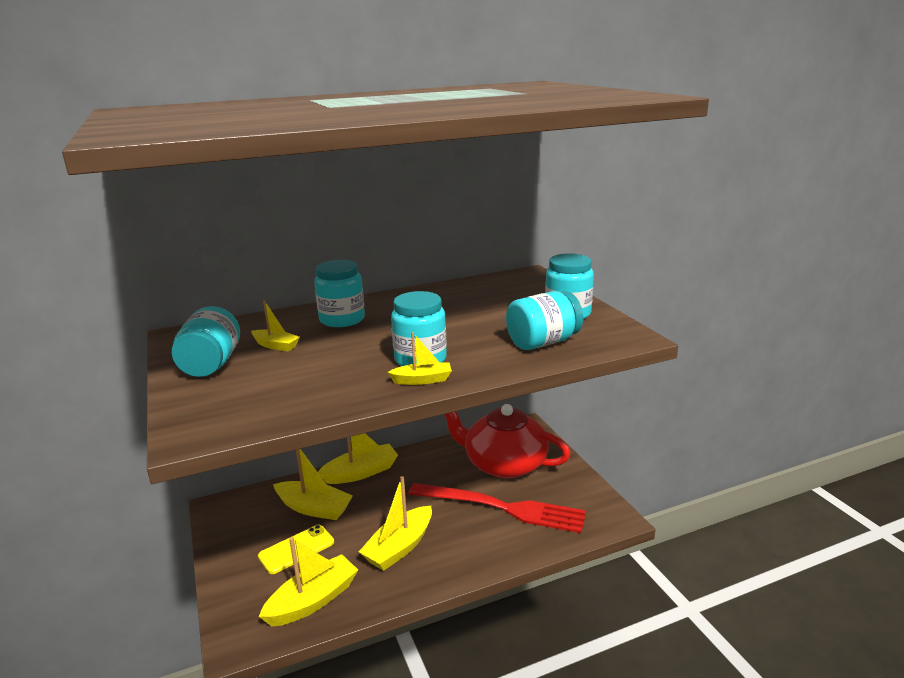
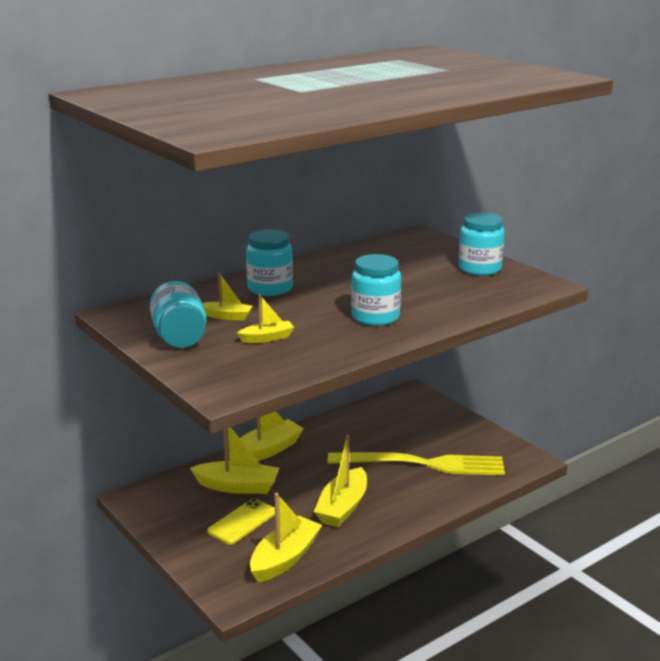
camera: 15 degrees left, 0 degrees up
(422, 380) = (391, 333): yellow boat -> yellow boat (267, 338)
(502, 508) = (423, 464): red fork -> yellow fork
(503, 463) = (406, 427): red teapot -> none
(543, 342) = (474, 295): turquoise jar -> none

